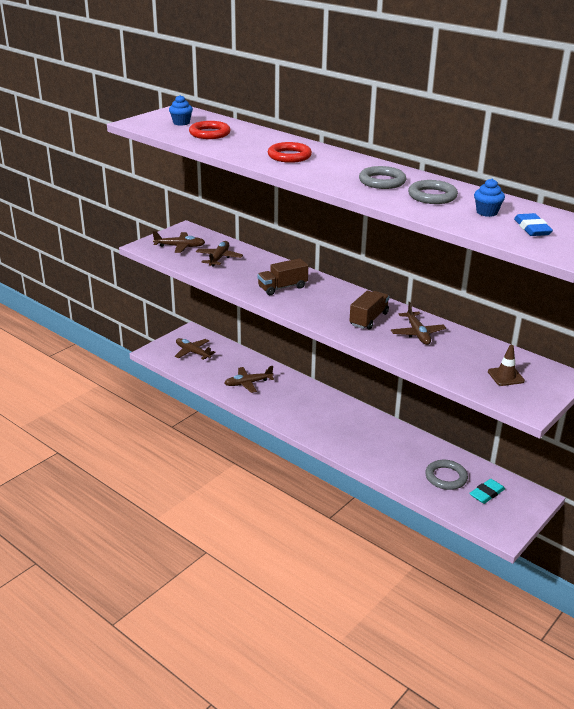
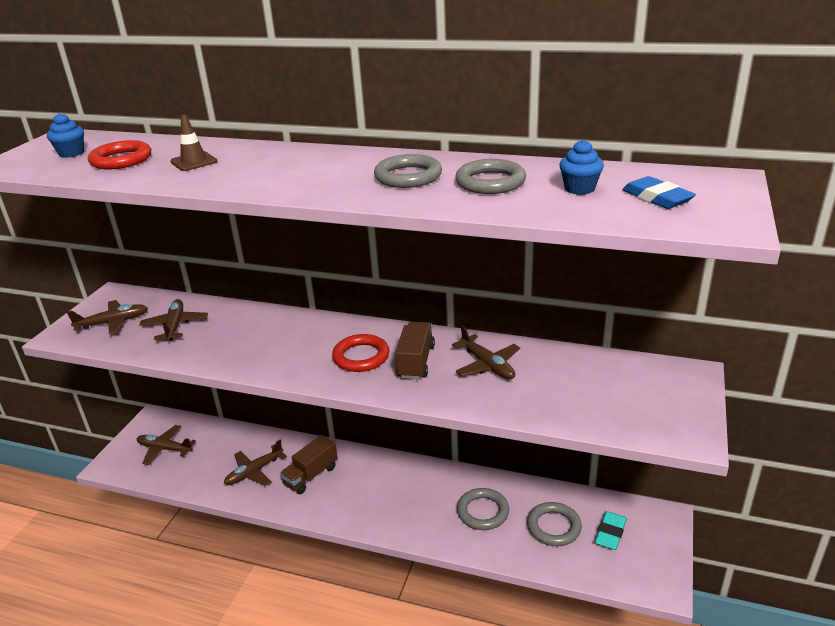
camera: 20 degrees left, 0 degrees up
(282, 287) = (281, 346): brown truck -> brown truck (311, 475)
(289, 156) = (255, 168): red ring -> red ring (361, 357)
(398, 453) = (483, 512): none -> grey ring
(505, 376) = (630, 396): brown traffic cone -> brown traffic cone (194, 162)

